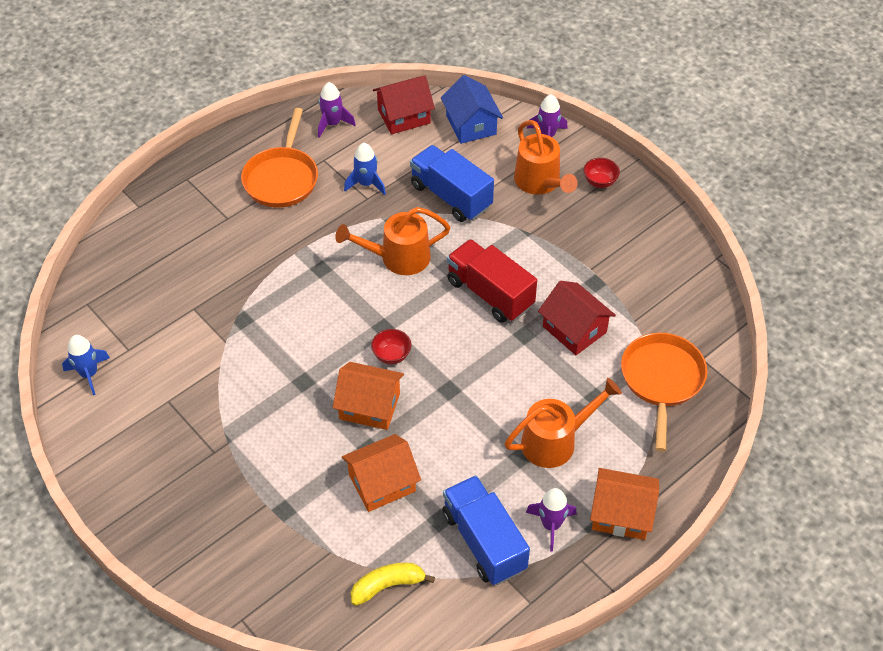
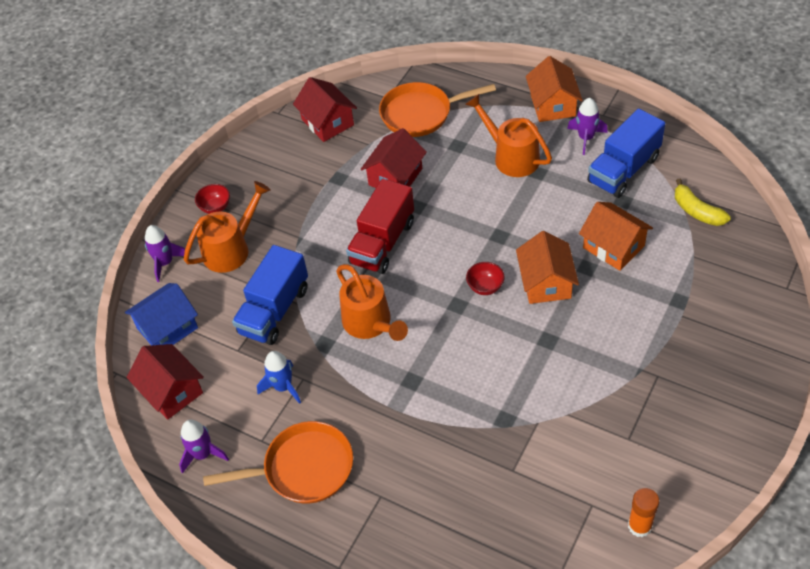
camera: 105 degrees left, 0 degrees up
(89, 374) = (639, 526): blue rocket -> orange glue stick
(683, 295) = (327, 122): none -> red house

